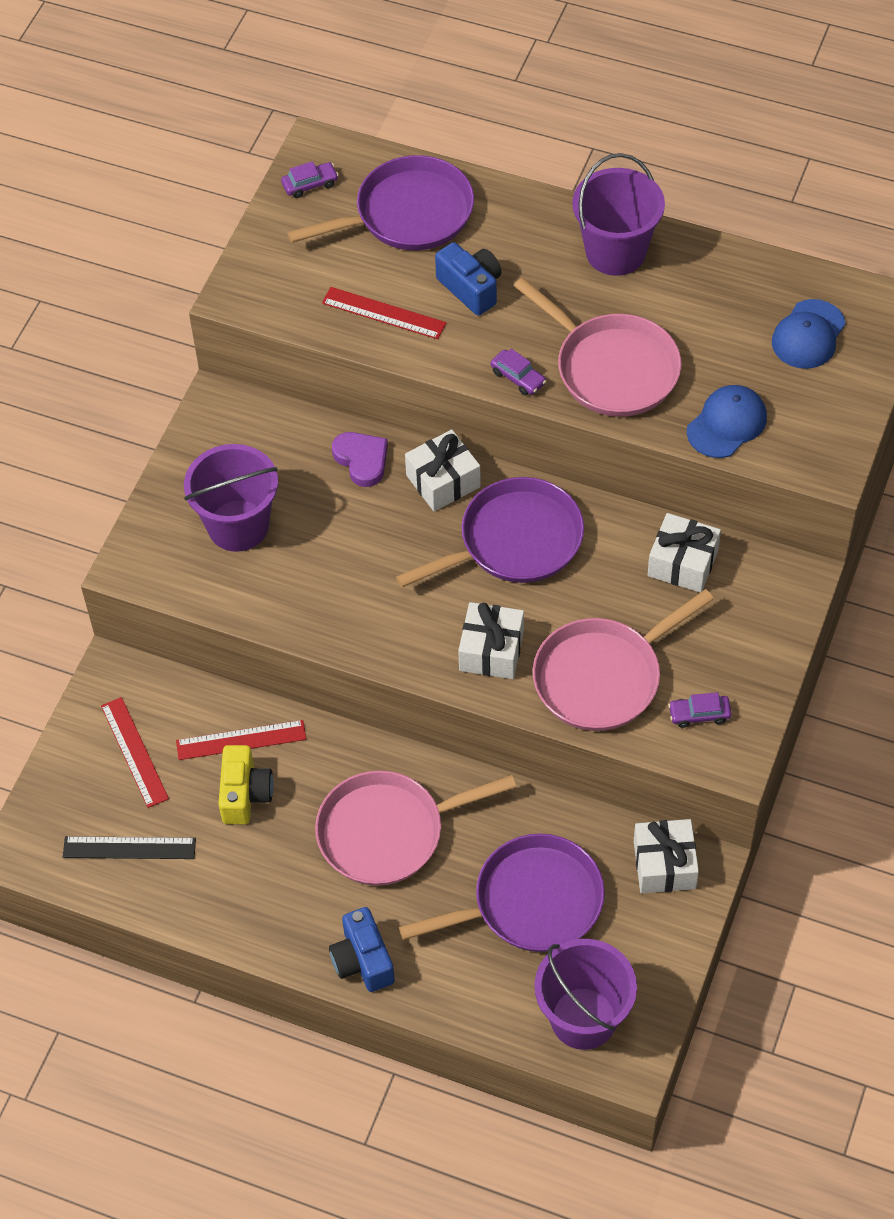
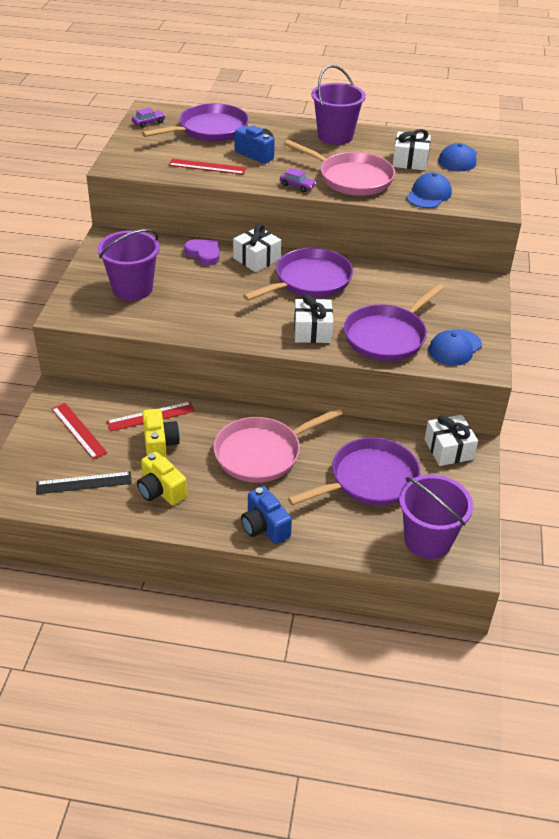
camera: 15 degrees left, 15 degrees down
(232, 877) = (161, 490): none -> yellow camera
(602, 677) = (387, 336): pink pan -> purple pan
(683, 563) = (415, 281): white gift -> white gift (410, 161)
(699, 714) = (455, 348): purple car -> blue cap

